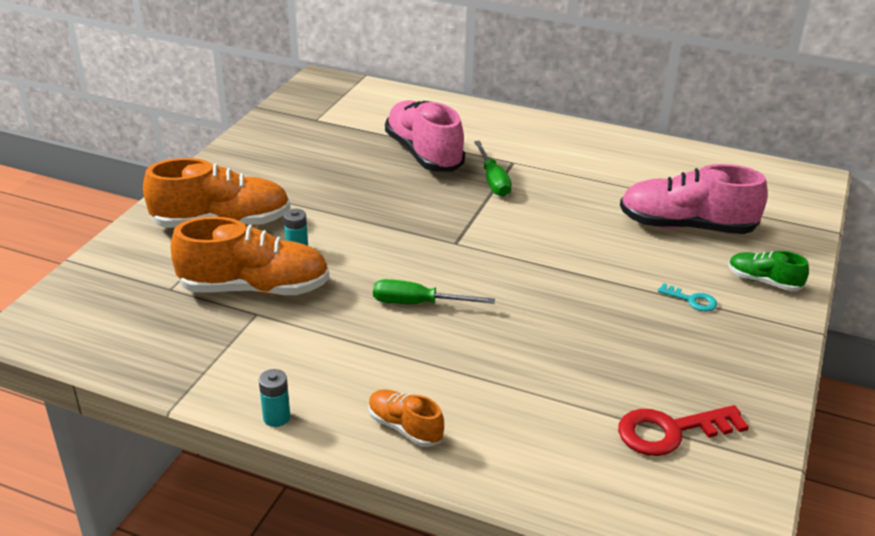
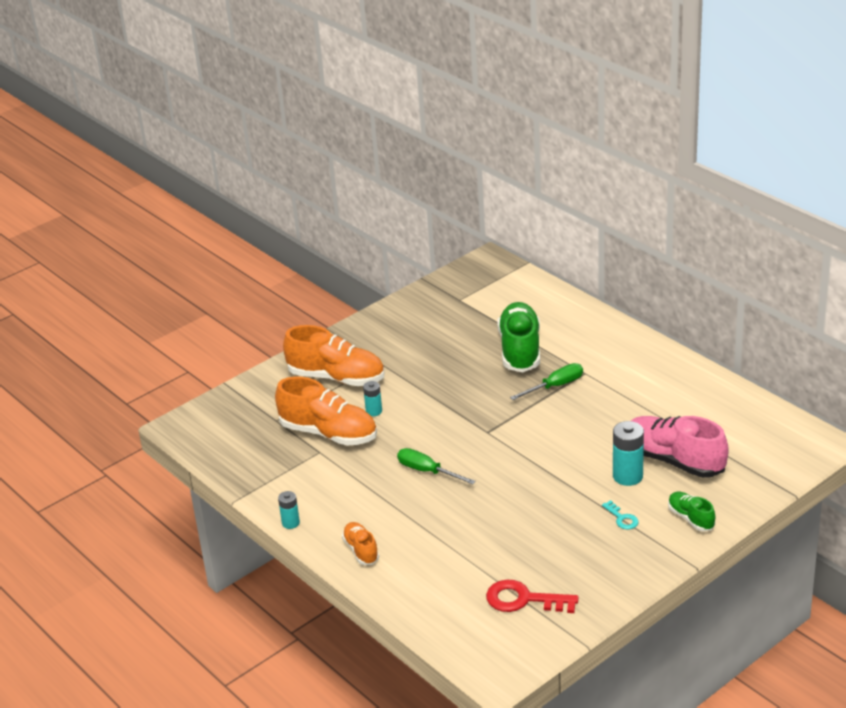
camera: 30 degrees right, 0 degrees up
(424, 154) = (520, 350): pink shoe -> green shoe
(493, 181) = (555, 386): green screwdriver -> green screwdriver turned 135 degrees counterclockwise
(654, 253) = (627, 476): none -> turquoise battery

